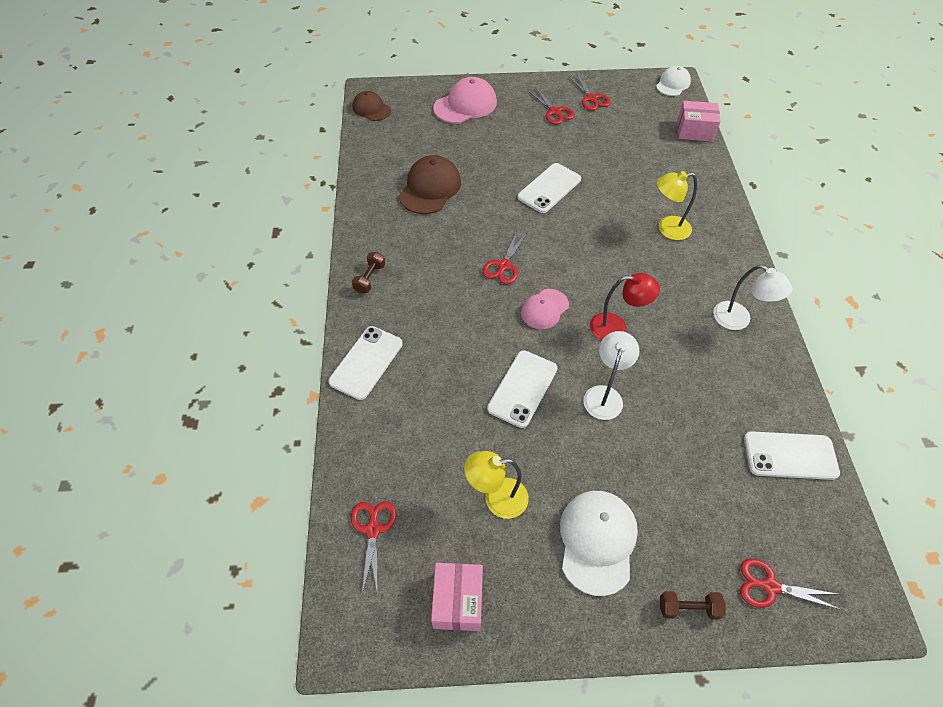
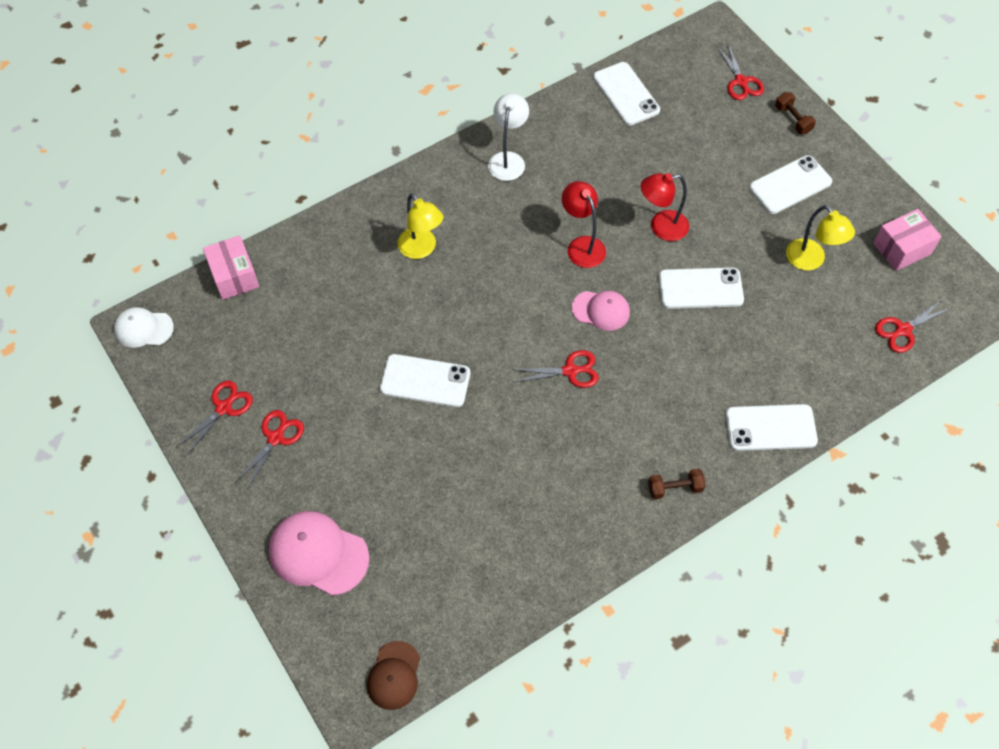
camera: 120 degrees left, 5 degrees up
(430, 188) = (503, 507): brown cap -> none
(597, 541) = (790, 185): white cap -> white phone
(604, 395) = (661, 227): white lamp -> red lamp

